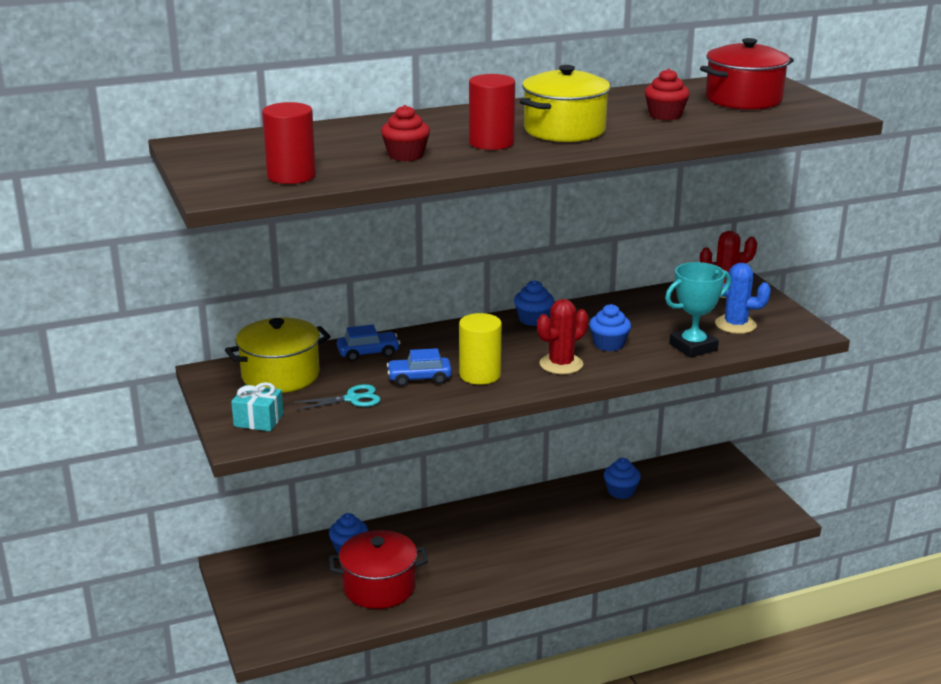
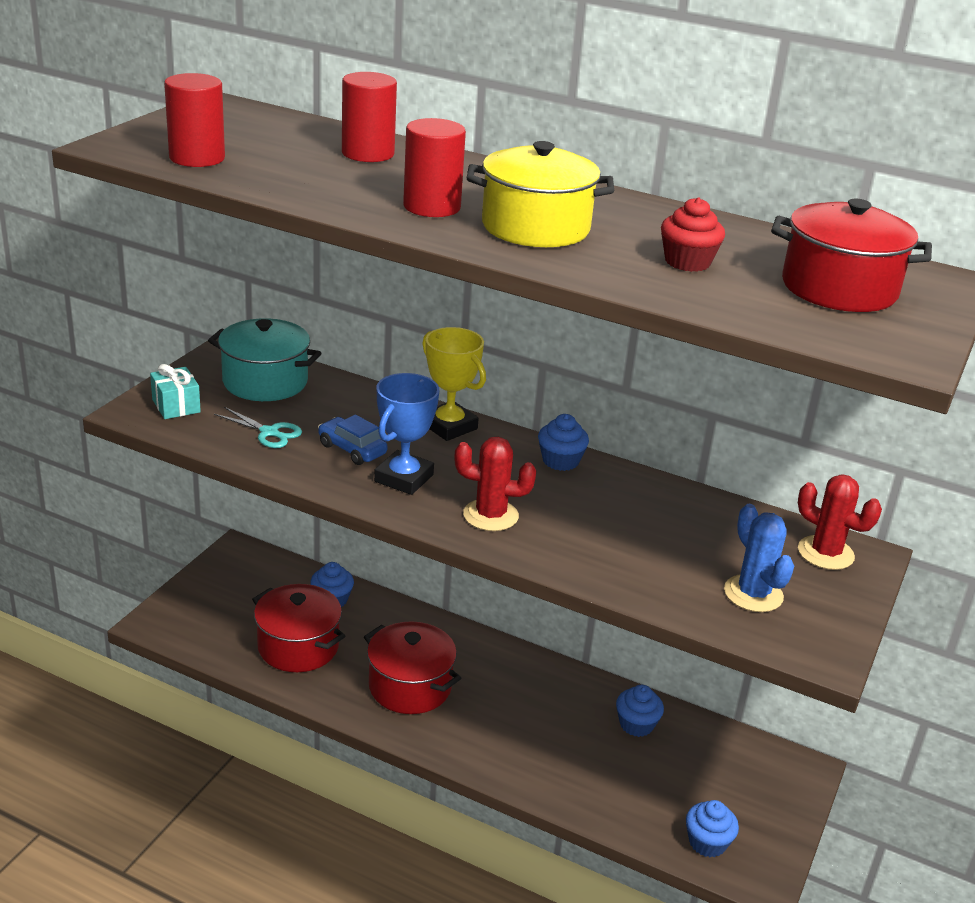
camera: 45 degrees right, 5 degrees up
(280, 375) = (265, 382): yellow pot -> turquoise pot
(368, 353) = (363, 404): blue car -> none
(370, 133) = (368, 153): none -> red cylinder
(406, 155) = (329, 183): red cupcake -> none
(441, 336) = (449, 426): none -> yellow trophy
(480, 375) = (403, 478): yellow cylinder -> blue trophy
(481, 559) = (410, 686): none -> red pot
(609, 344) = (576, 527): blue cupcake -> blue cupcake (707, 842)
(693, 347) = (654, 584): turquoise trophy -> none

